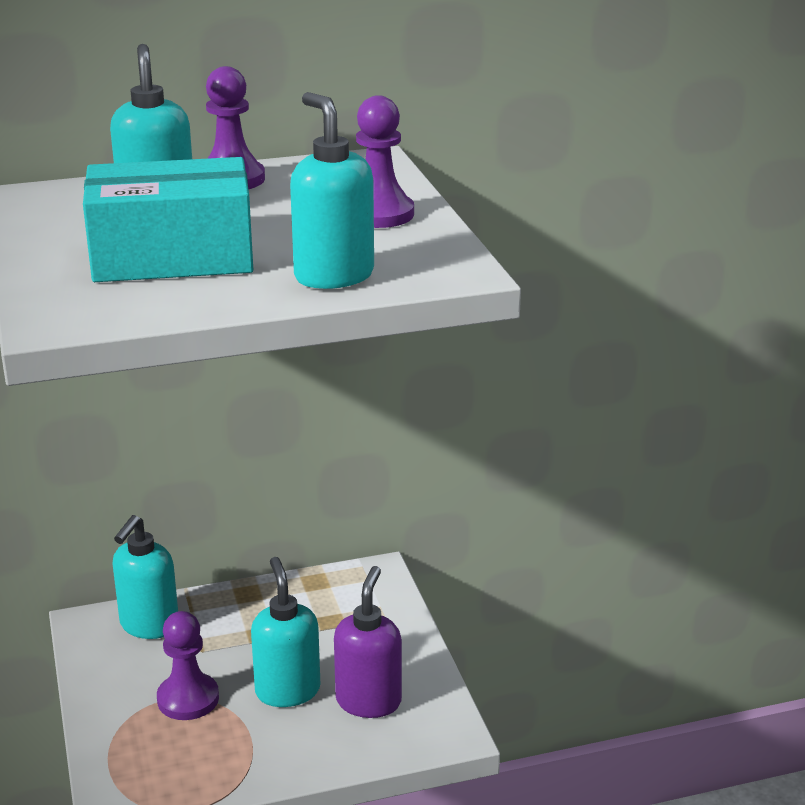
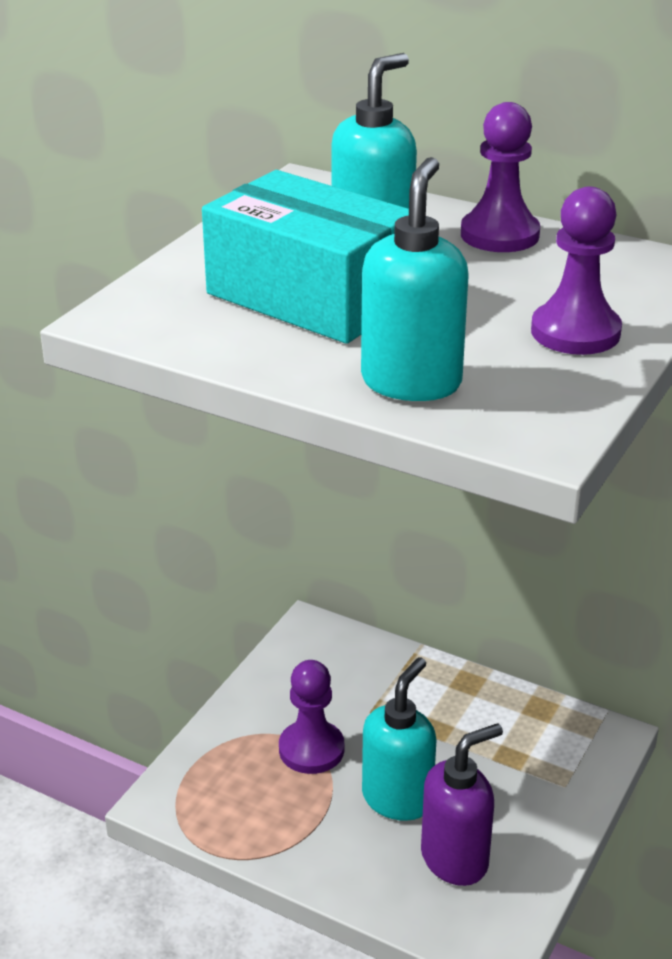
camera: 45 degrees right, 5 degrees up
(149, 625) = (355, 661): turquoise soap dispenser -> none

